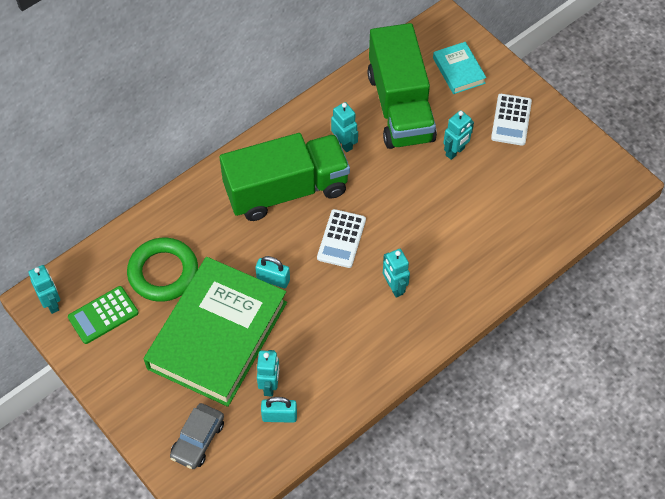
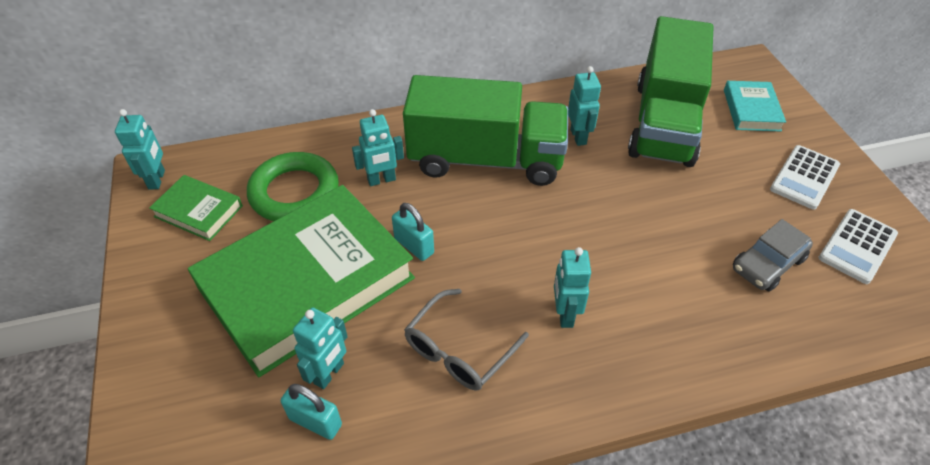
camera: 25 degrees right, 10 degrees down
(103, 315) = (198, 211): green calculator -> green book
(198, 440) = (191, 405): grey car -> grey car (767, 264)
(341, 239) = (524, 232): white calculator -> white calculator (857, 246)
(341, 338) = (459, 350): none -> grey glasses
(455, 152) = (715, 188): turquoise robot -> turquoise robot (381, 180)

